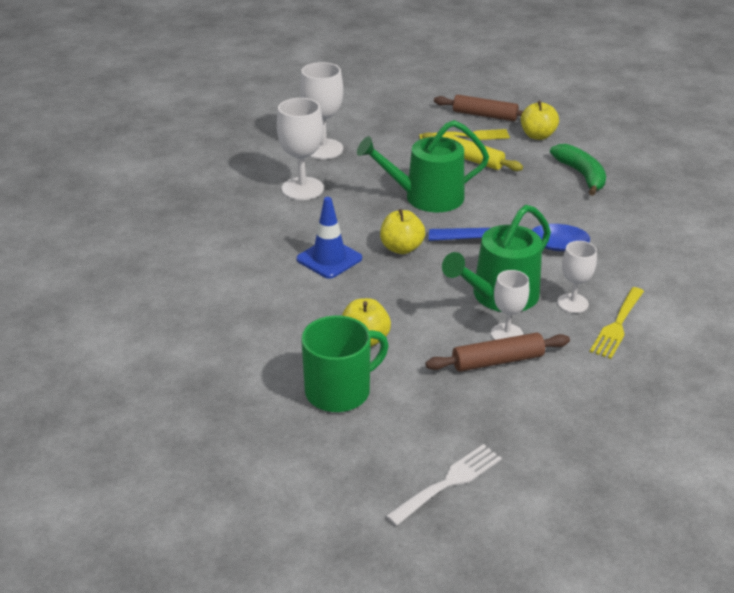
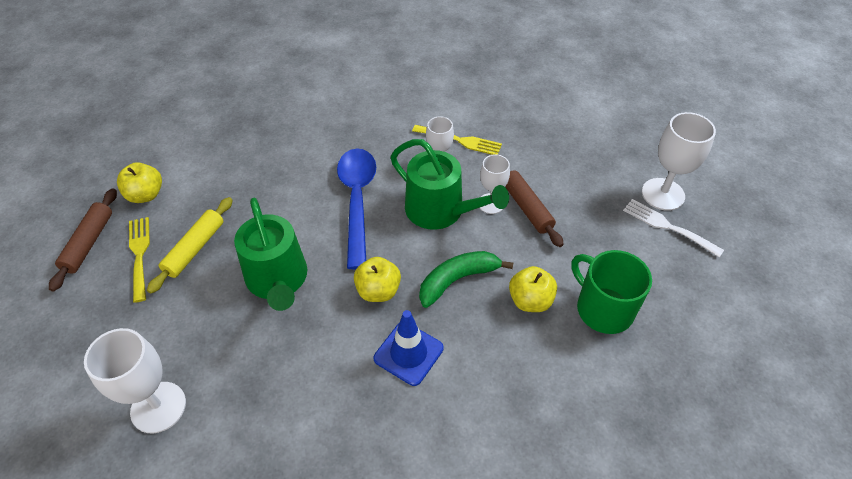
camera: 100 degrees left, 15 degrees up
(302, 189) = (262, 411): white goblet -> white goblet (663, 194)
(581, 175) = (231, 161): green banana -> green banana (457, 280)

